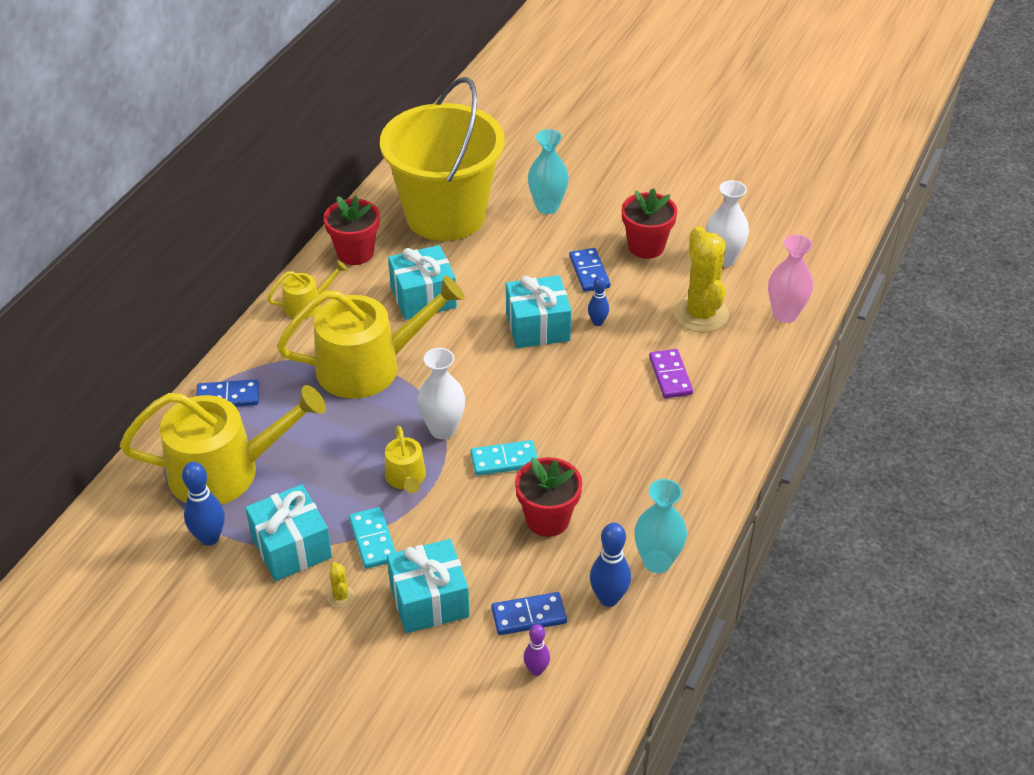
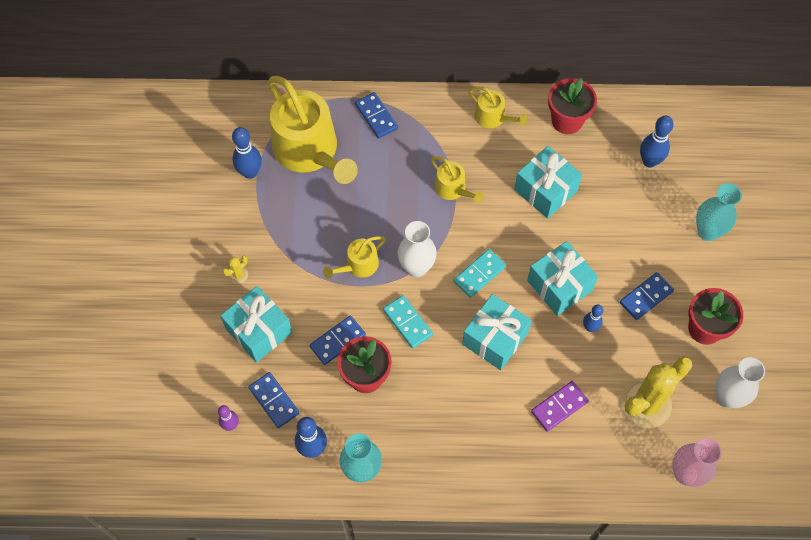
camera: 65 degrees right, 20 degrees up
(291, 547) = (265, 224): turquoise gift -> turquoise gift (495, 339)
(369, 366) = (453, 189): yellow watering can -> yellow watering can, size x0.47
(373, 540) = (294, 271): turquoise domino -> turquoise domino (479, 274)
(445, 215) = (649, 161): yellow bucket -> blue bowling pin
(489, 529) = (337, 341): none -> blue domino

